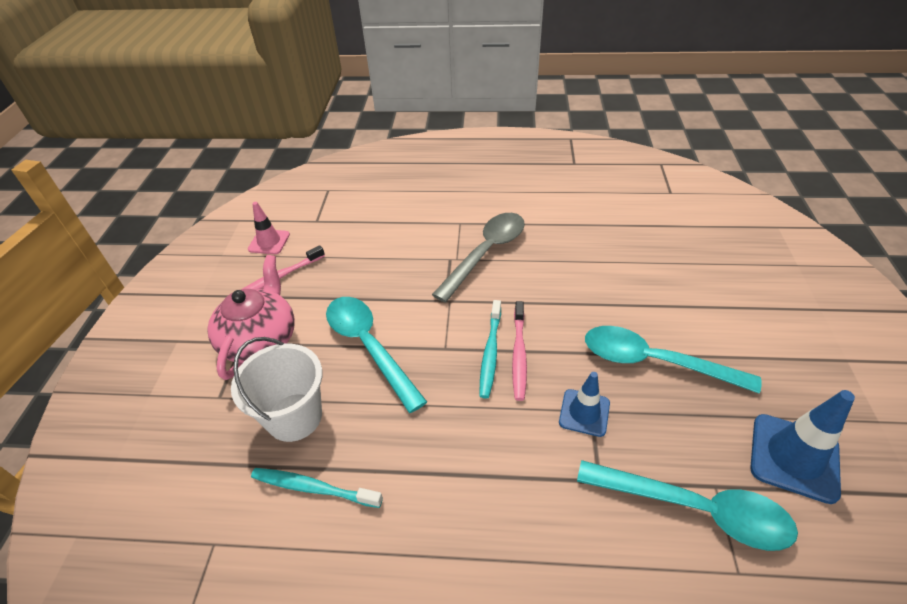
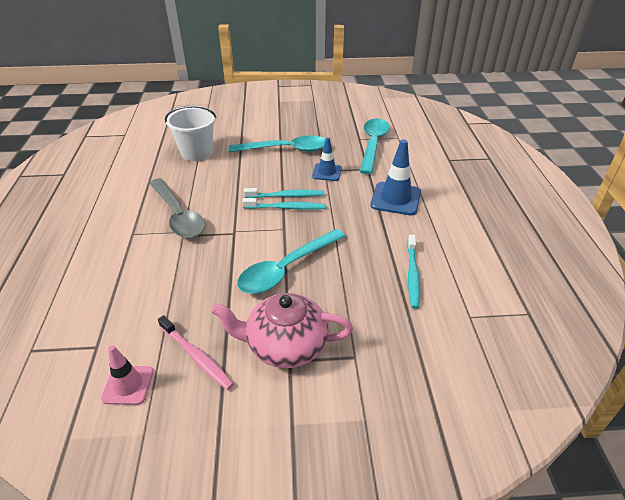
camera: 100 degrees left, 5 degrees down
(294, 417) = (361, 299): white bucket -> white bucket (196, 153)
(486, 253) = (178, 216): grey spoon -> grey spoon turned 150 degrees counterclockwise
(519, 354) = (286, 196): pink toothbrush -> turquoise toothbrush
(653, 362) = (286, 150): turquoise spoon -> turquoise spoon turned 105 degrees counterclockwise
(794, 457) = (338, 120): blue traffic cone -> blue traffic cone (395, 199)

